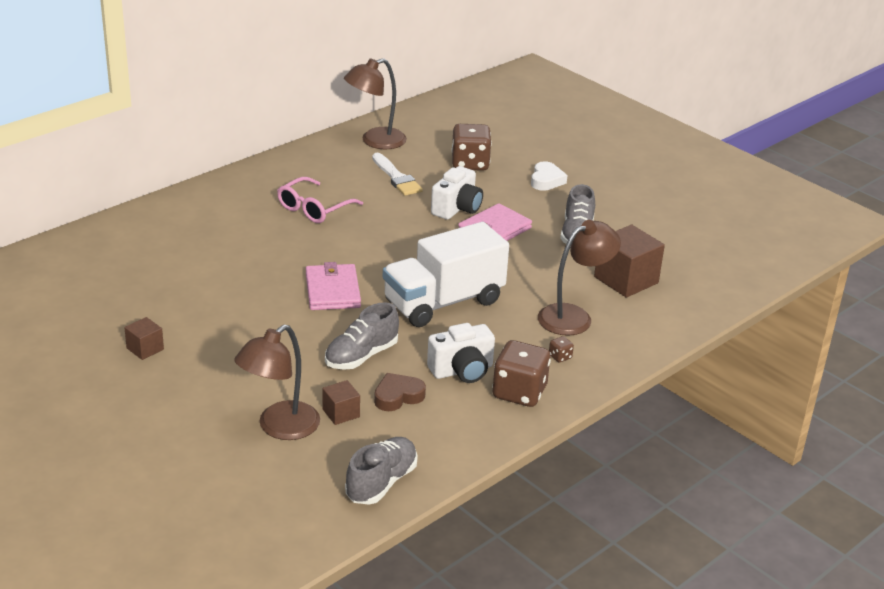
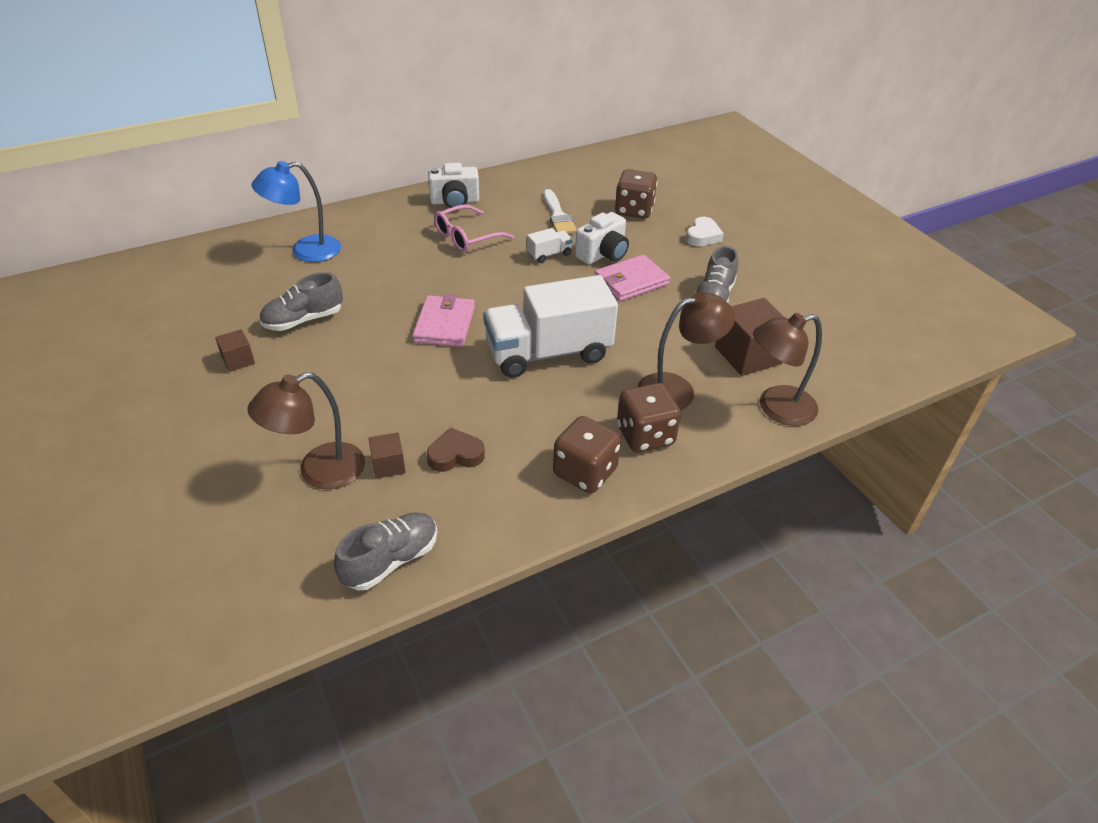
camera: 15 degrees right, 10 degrees up
(154, 242) = (305, 251): none -> blue lamp
(361, 356) = (439, 401): grey shoe -> grey shoe (303, 320)
(375, 141) = (553, 178): brown lamp -> brown lamp (776, 408)
(404, 215) = (549, 254): none -> white truck
(462, 371) = (534, 435): white camera -> white camera (454, 202)
(560, 357) = (645, 435): brown dice -> brown dice, size x2.44

